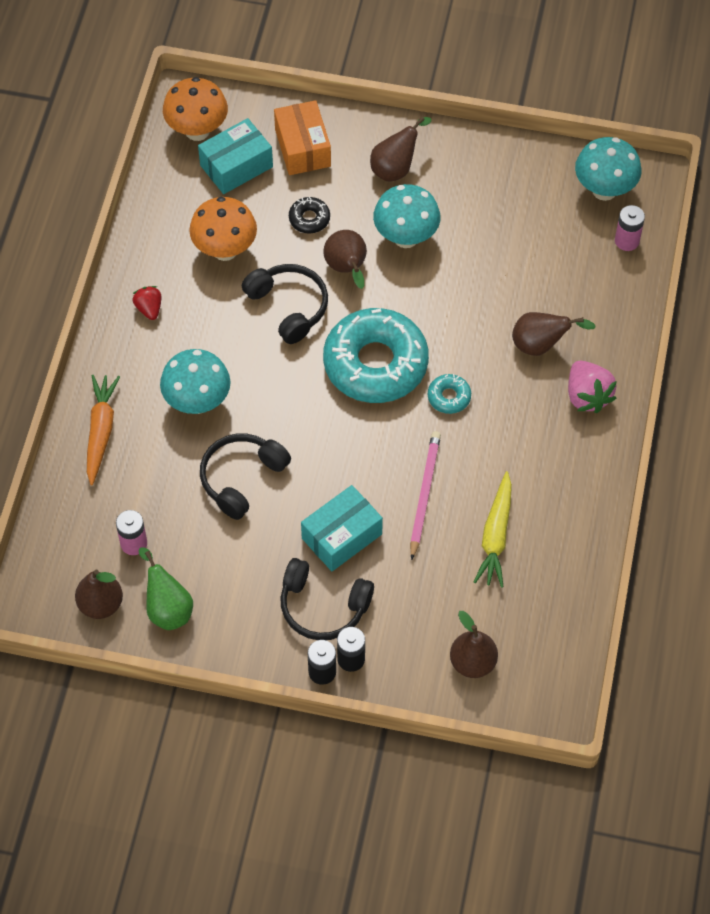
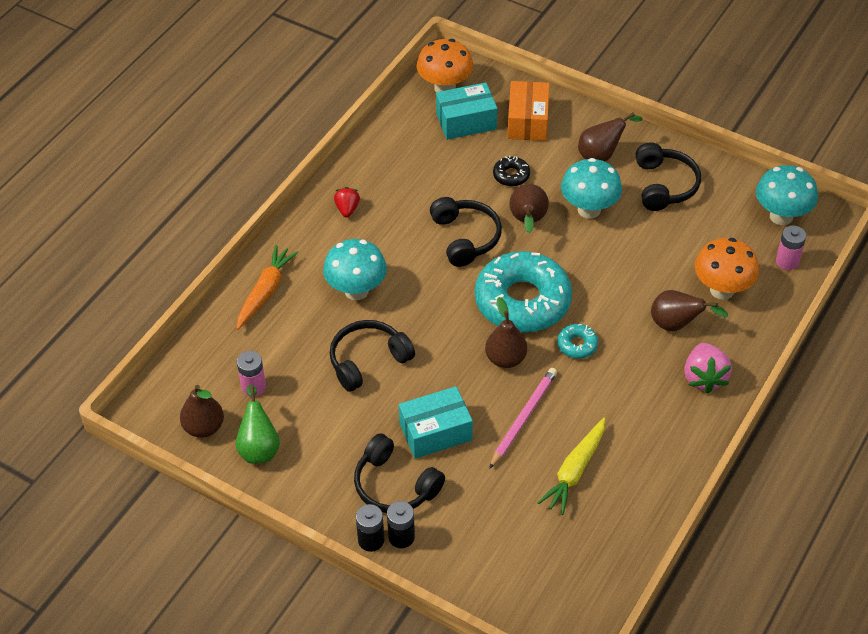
camera: 20 degrees right, 10 degrees down
(225, 250) = (430, 181): orange mushroom -> orange mushroom (722, 290)
(472, 662) = (511, 573): brown pear -> brown pear (505, 359)
(473, 186) = (664, 185): none -> black headphones

